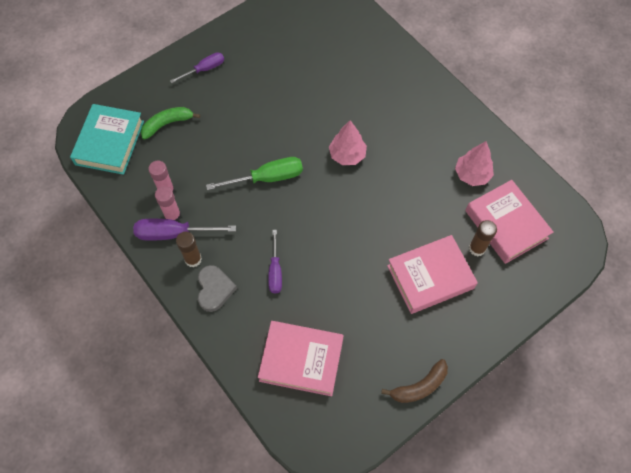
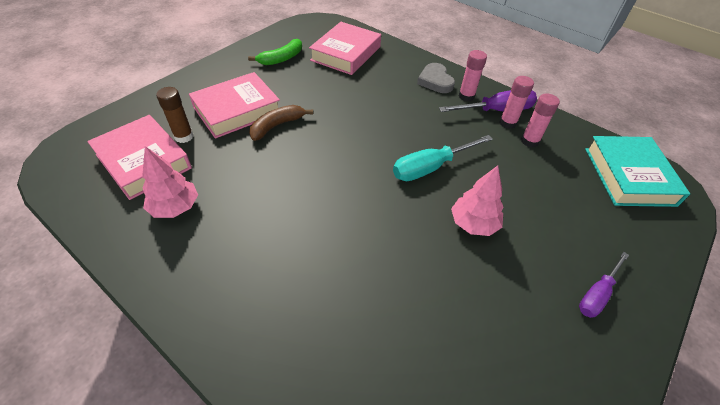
camera: 165 degrees right, 15 degrees down
(167, 124) = (584, 207): green banana -> green banana (281, 58)
(193, 259) = (466, 96): brown glue stick -> pink glue stick
(267, 178) = (431, 167): green screwdriver -> turquoise screwdriver
(275, 271) = (388, 97): purple screwdriver -> none
(301, 360) = (346, 53): pink book -> pink book turned 60 degrees counterclockwise
(347, 155) = (343, 206): pink tree -> pink tree (473, 224)
(419, 386) = (249, 50): brown banana -> brown banana (277, 126)

